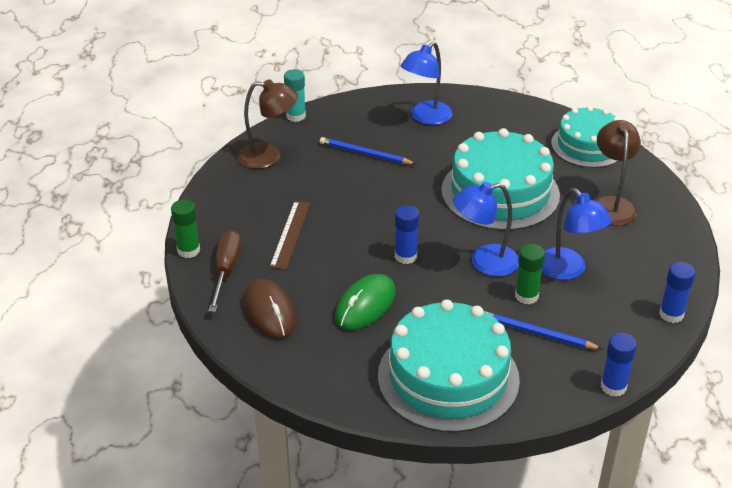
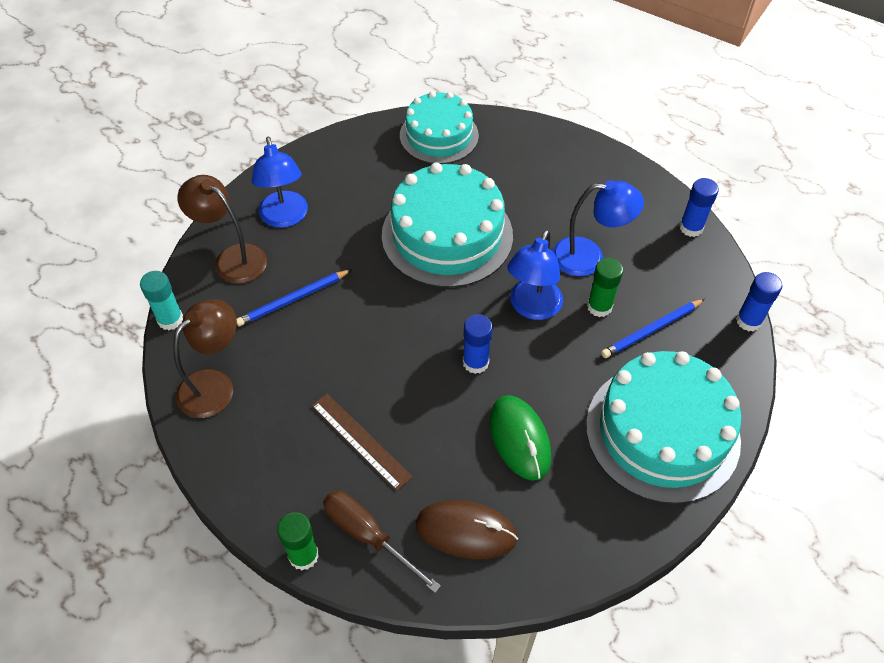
camera: 55 degrees left, 15 degrees up
(611, 204) = (529, 173): brown lamp -> brown lamp (232, 258)

